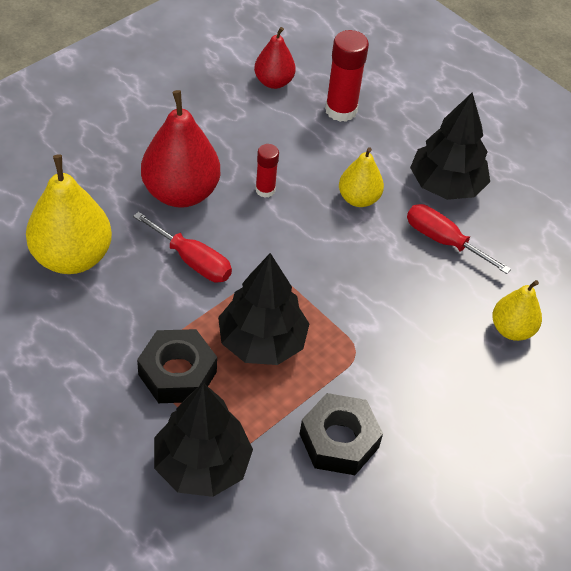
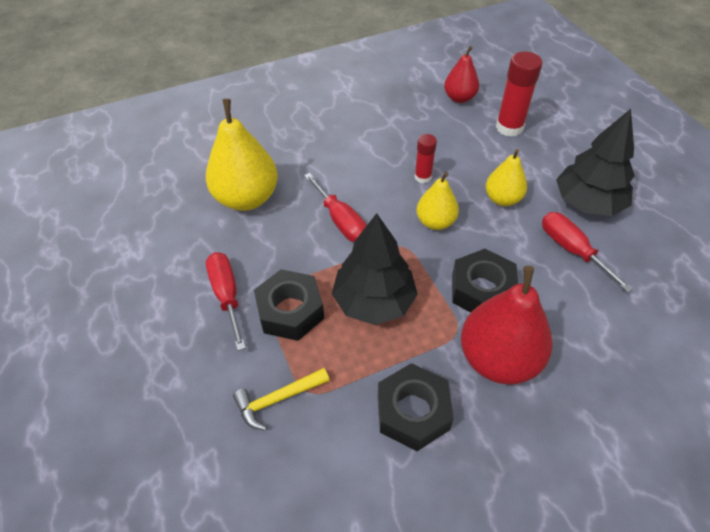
camera: 25 degrees right, 0 degrees up
(100, 373) = (227, 295): none -> red screwdriver
(181, 192) = (352, 166): red pear -> red pear (498, 359)
(202, 464) = (278, 399): black tree -> yellow hammer
(367, 304) = (482, 290): none -> black nut
(512, 329) = (620, 347): yellow pear -> yellow pear (435, 222)

